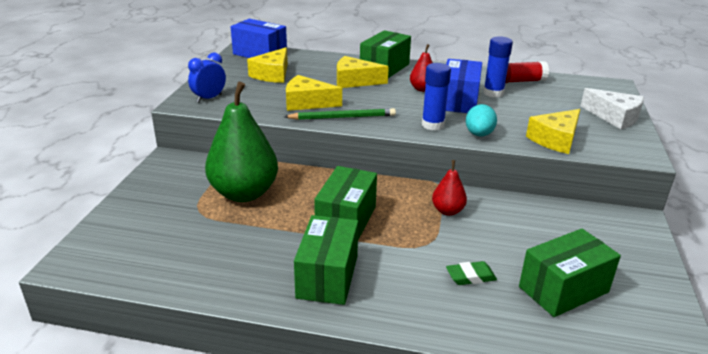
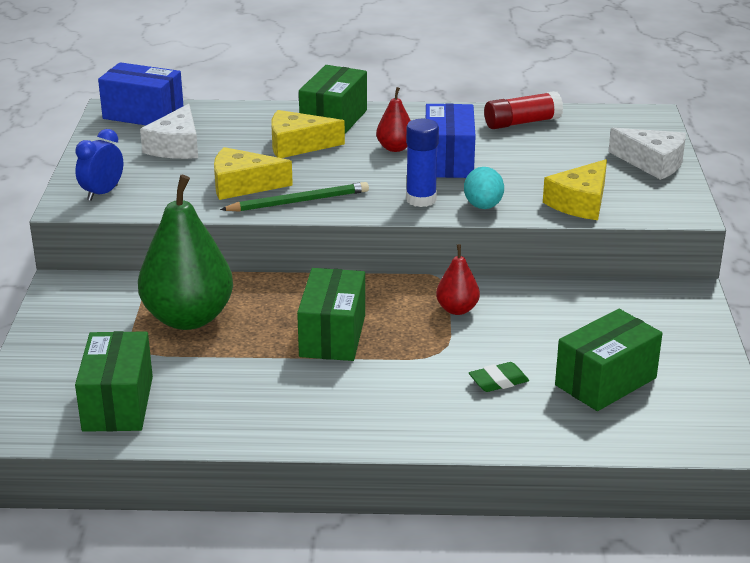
camera: 10 degrees left, 0 degrees up
(272, 74) = (176, 146): yellow cheese -> white cheese
(327, 276) = (330, 402): green box -> green box (118, 403)
(493, 93) = (492, 144): blue glue stick -> none

